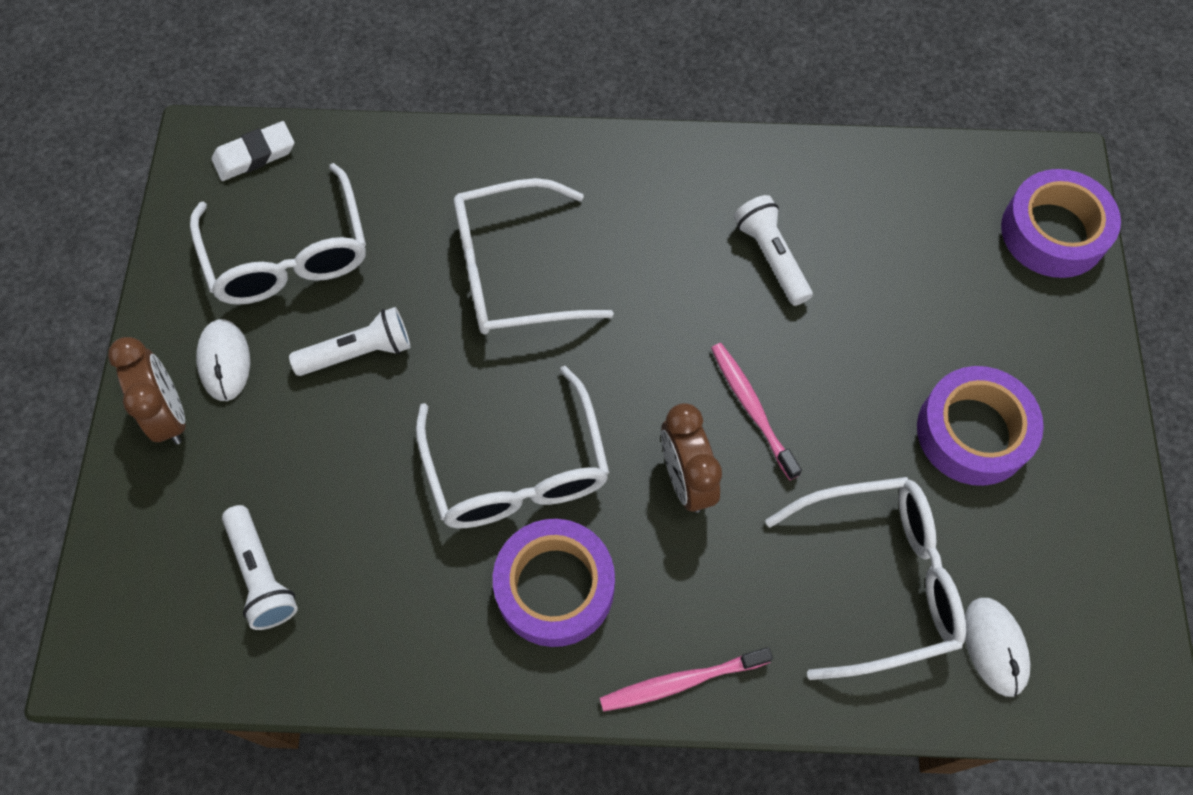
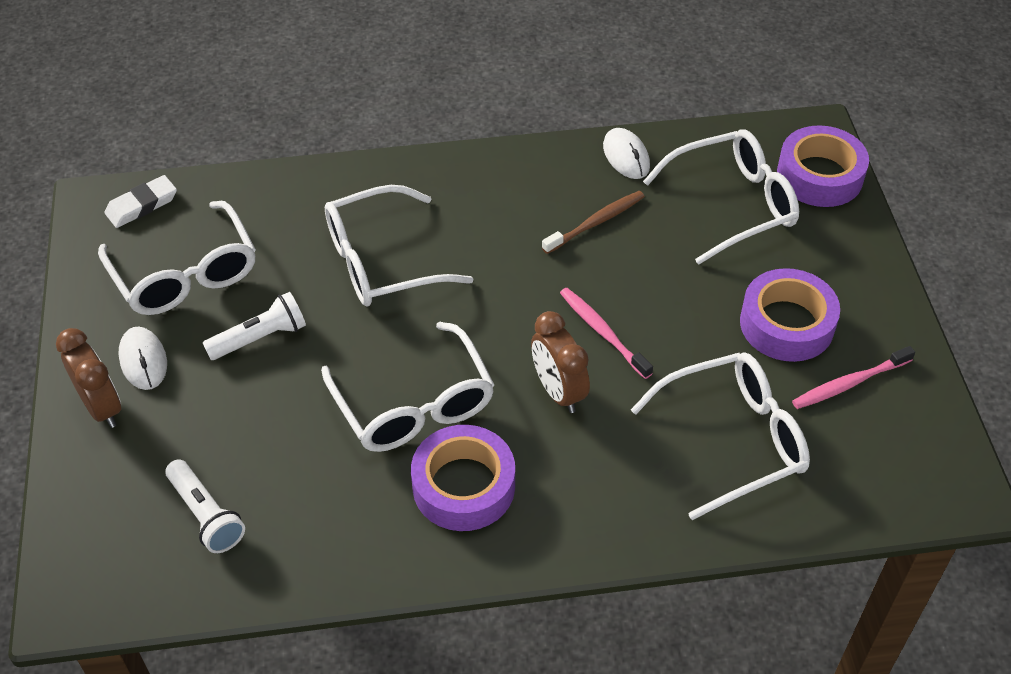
camera: 10 degrees left, 15 degrees down
(680, 682) = (584, 539): pink toothbrush -> pink toothbrush (849, 383)
(771, 257) = (596, 222): white flashlight -> brown toothbrush
(940, 256) = (733, 204): none -> white glasses
(995, 646) = (838, 474): white mouse -> white mouse (626, 156)

